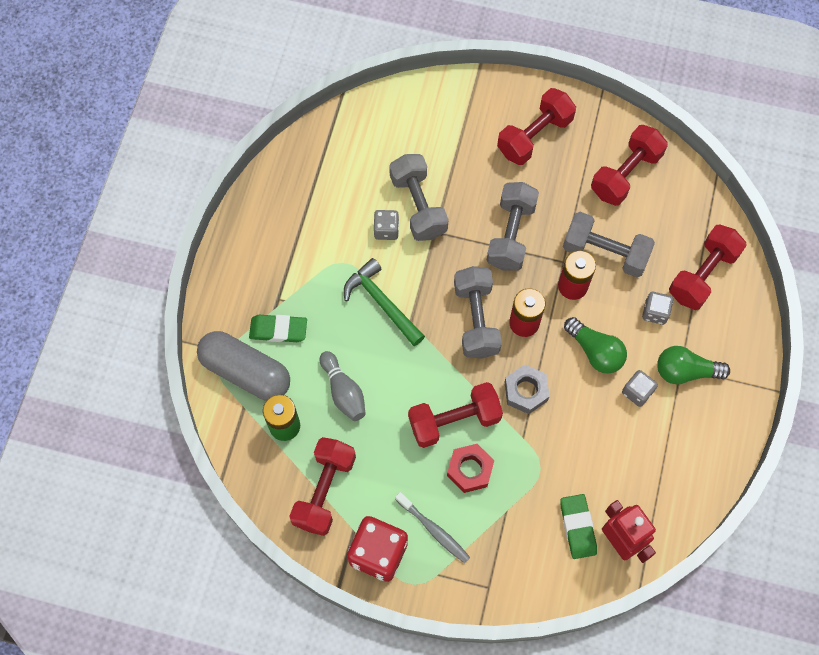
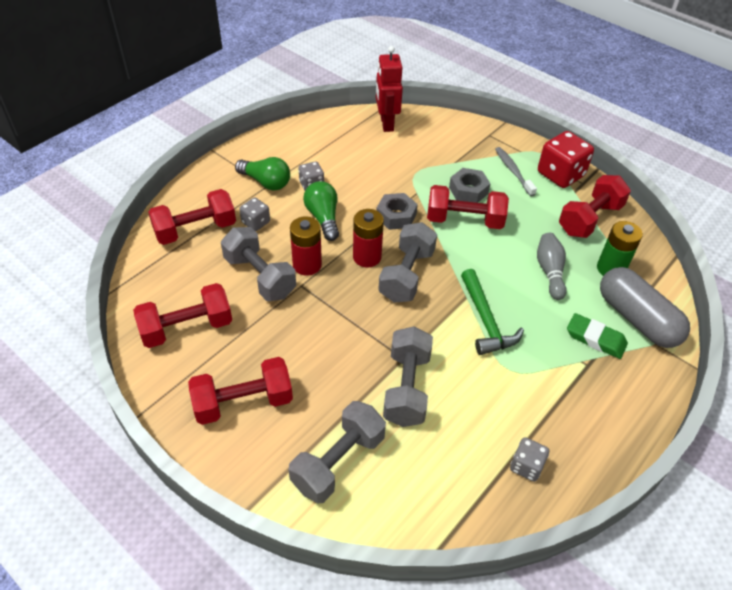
camera: 155 degrees left, 20 degrees down
(386, 230) = (451, 380): grey dice -> grey dice (526, 466)
(470, 470) = (468, 190): red nut -> grey nut
(511, 234) = (332, 324): grey dumbbell -> grey dumbbell (338, 462)
(577, 527) = (409, 139): green eraser -> none

